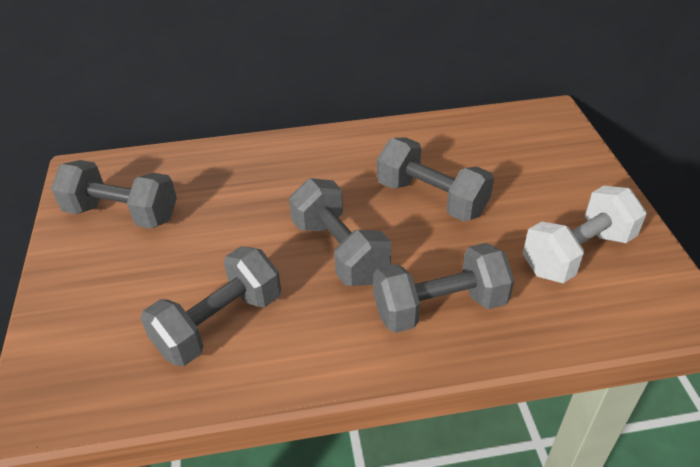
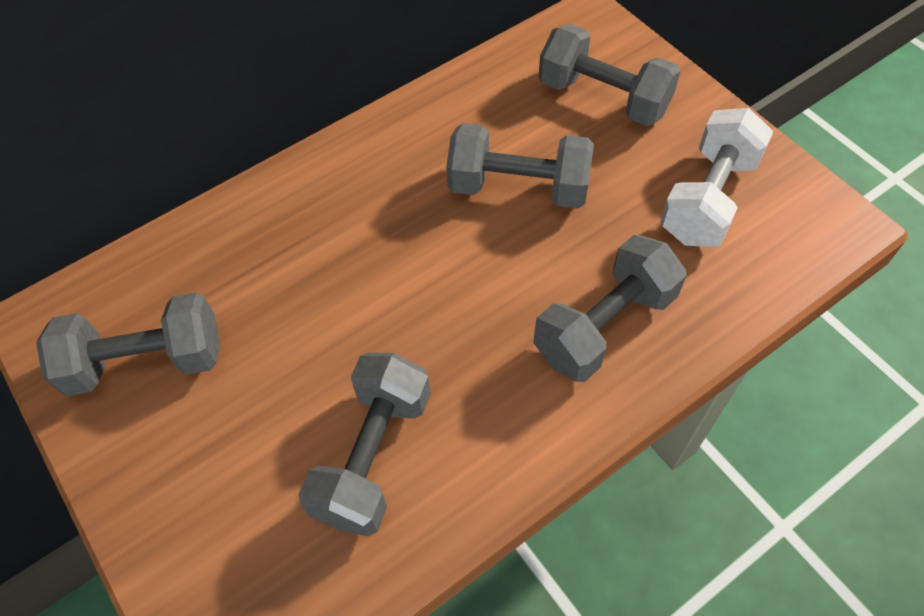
camera: 25 degrees left, 15 degrees up
(339, 251) = (455, 301): grey dumbbell -> grey dumbbell (603, 98)

